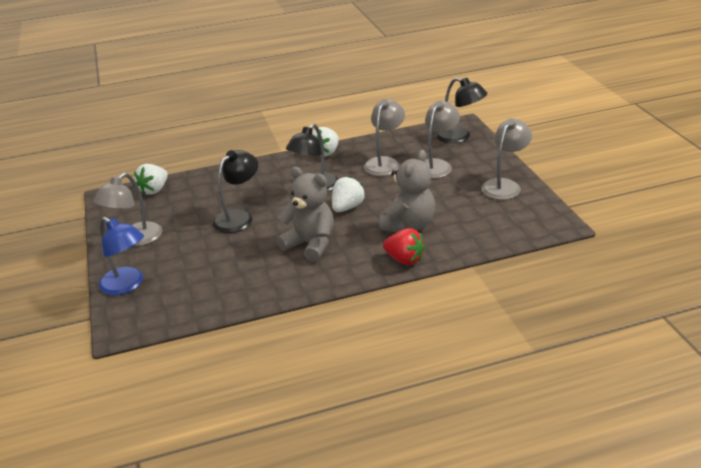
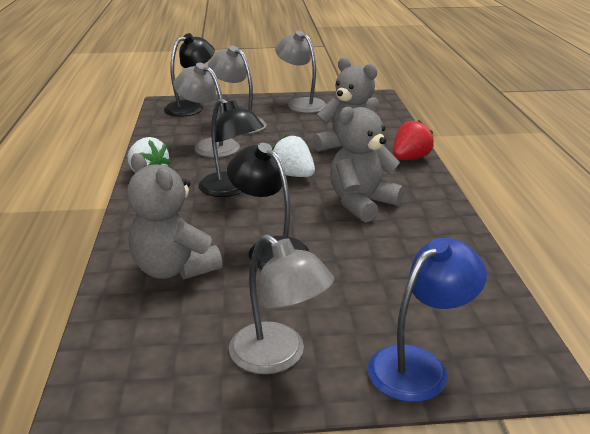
camera: 80 degrees left, 5 degrees down
(154, 190) = (118, 332): white strawberry -> none
(212, 191) = (174, 269): none -> grey teddy bear

